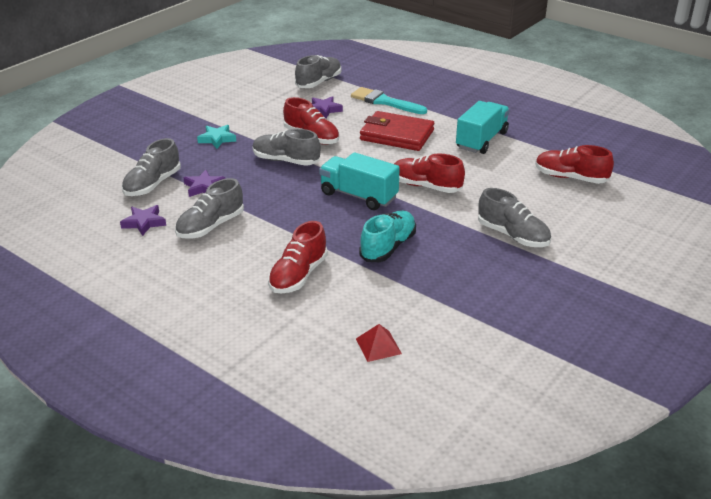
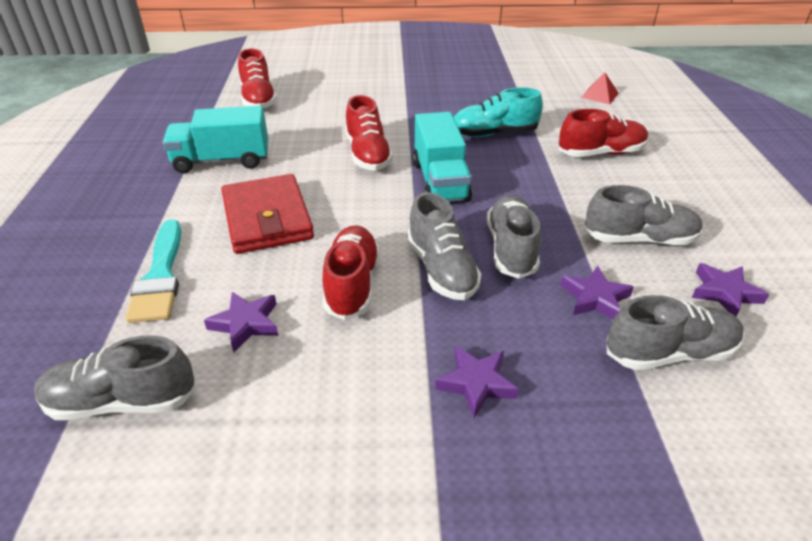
camera: 130 degrees left, 5 degrees up
(217, 139) = (476, 383): turquoise star -> purple star
(513, 235) = (393, 95): grey shoe -> grey shoe (511, 248)

